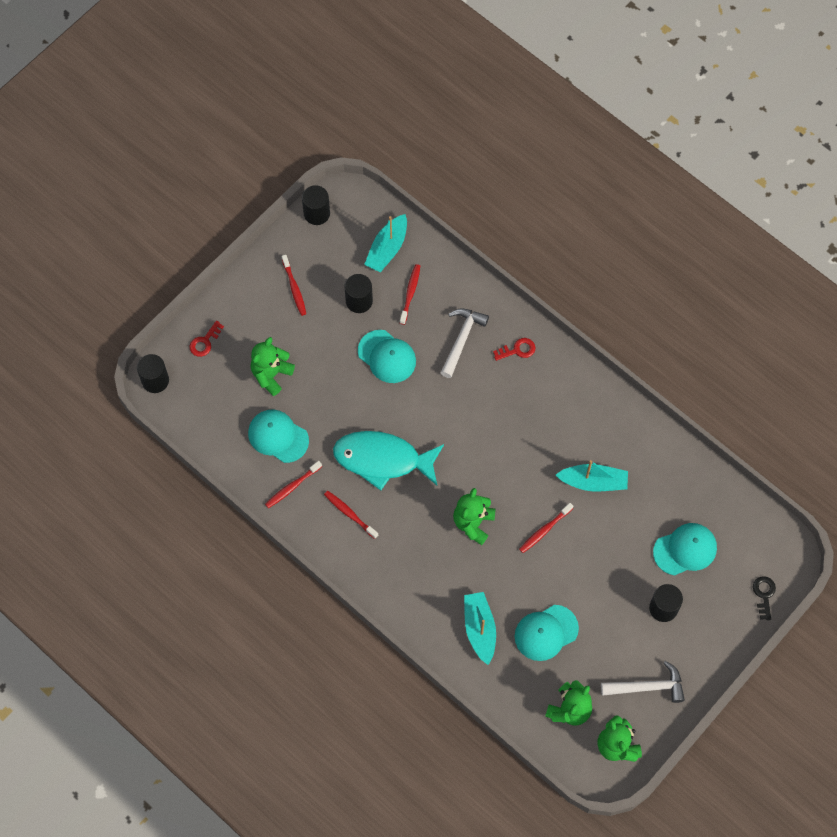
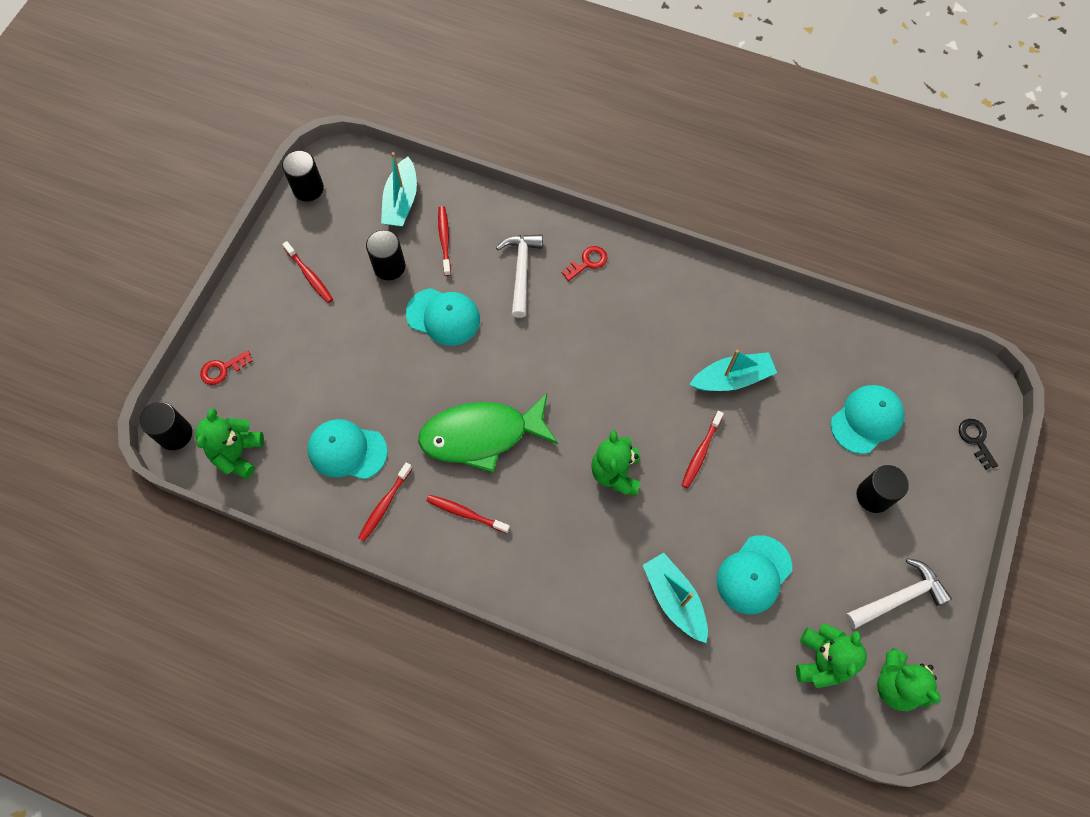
camera: 20 degrees left, 0 degrees up
(204, 342) = (222, 369): red key -> red key turned 45 degrees clockwise
(271, 374) = (315, 381): green teddy bear -> green teddy bear (238, 453)
(382, 459) = (481, 435): turquoise fish -> green fish

